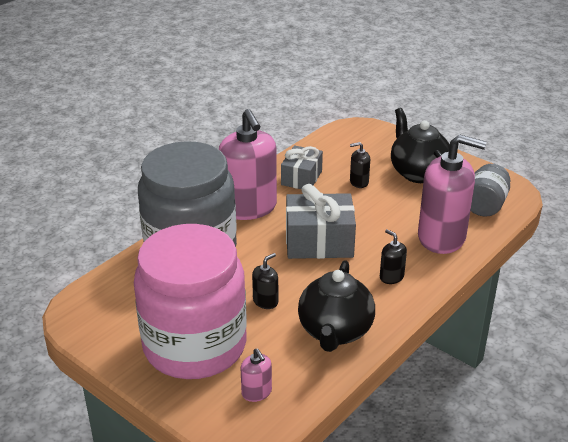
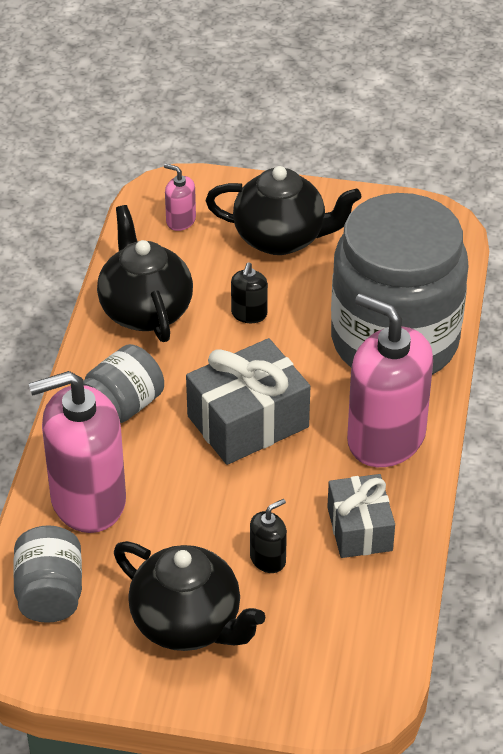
camera: 150 degrees right, 10 degrees up
(195, 345) = (281, 238): pink jar -> black teapot
(391, 277) = (122, 407): black soap dispenser -> grey jar

